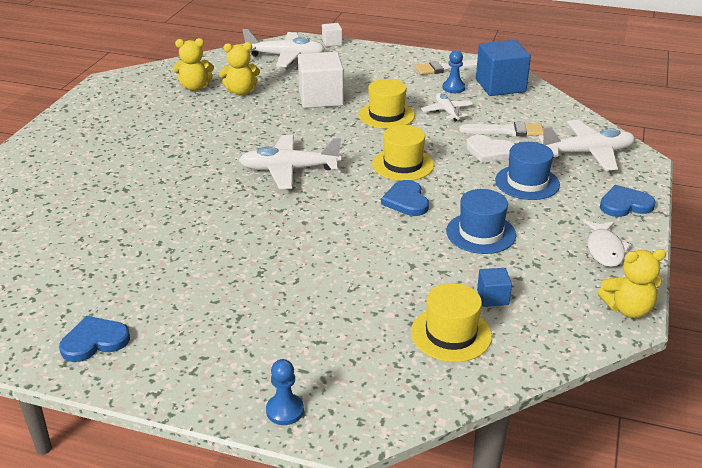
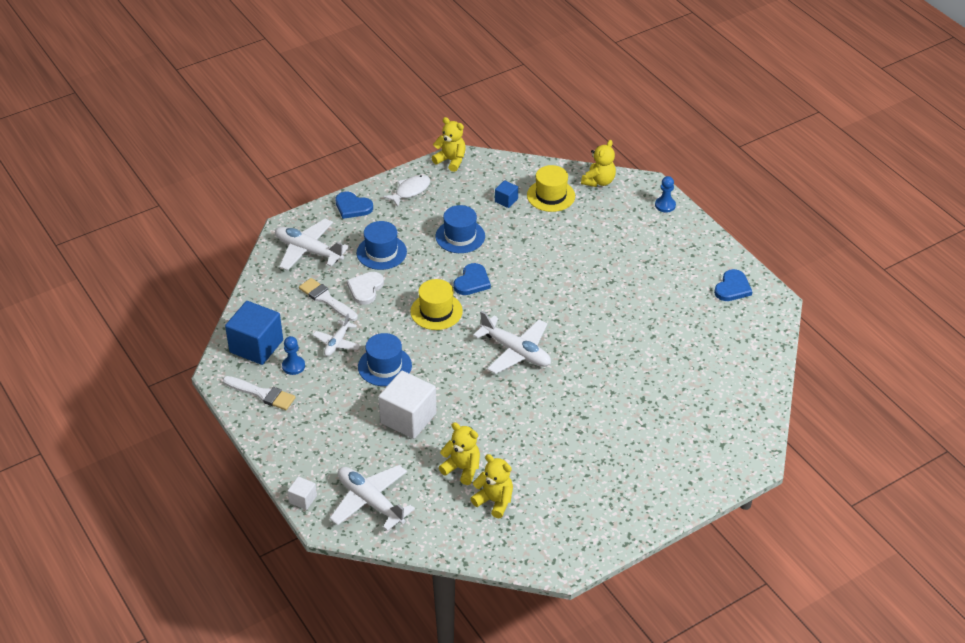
camera: 140 degrees left, 10 degrees up
(94, 341) = (732, 288): blue heart -> blue heart turned 75 degrees counterclockwise
(386, 115) = (384, 366): yellow hat -> blue hat
(416, 393) = (599, 181): none -> yellow teddy bear
(489, 151) = (365, 289): white heart -> white heart turned 135 degrees counterclockwise

